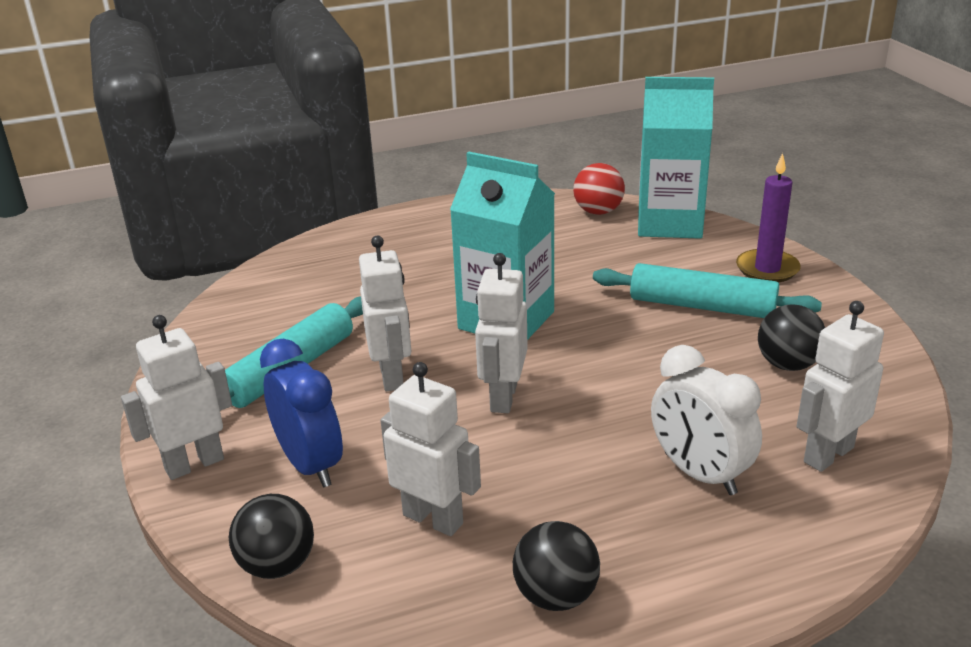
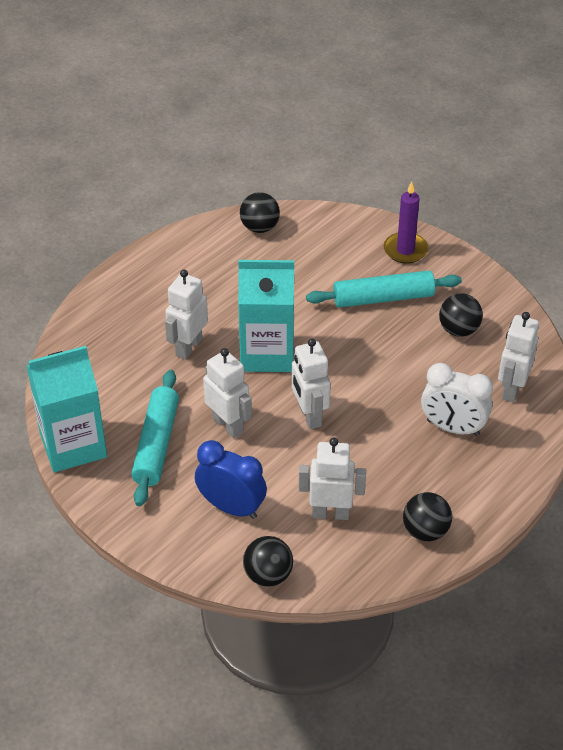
camera: 30 degrees left, 15 degrees up
(194, 464) = (159, 535): white robot -> white robot (188, 347)
(598, 211) = (259, 227): red ball -> black ball
(669, 223) = (317, 224): turquoise carton -> turquoise carton (73, 445)

